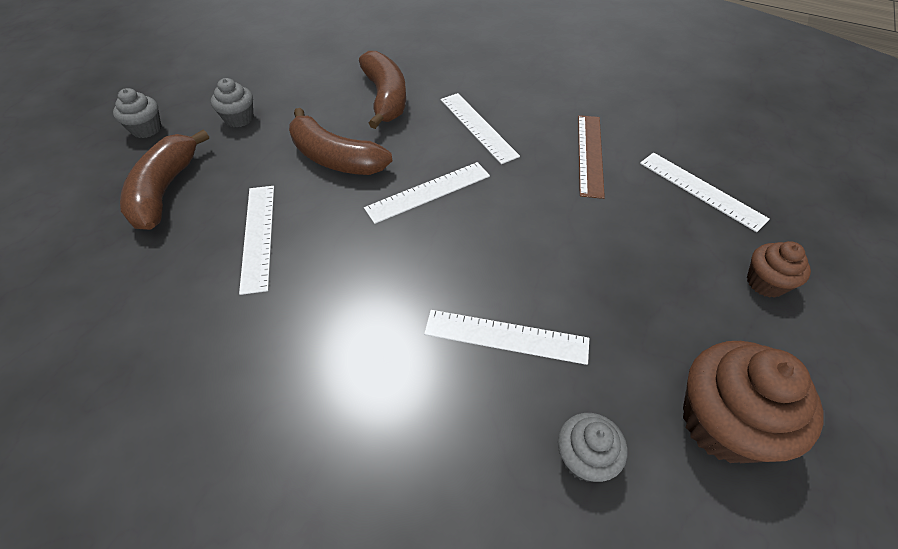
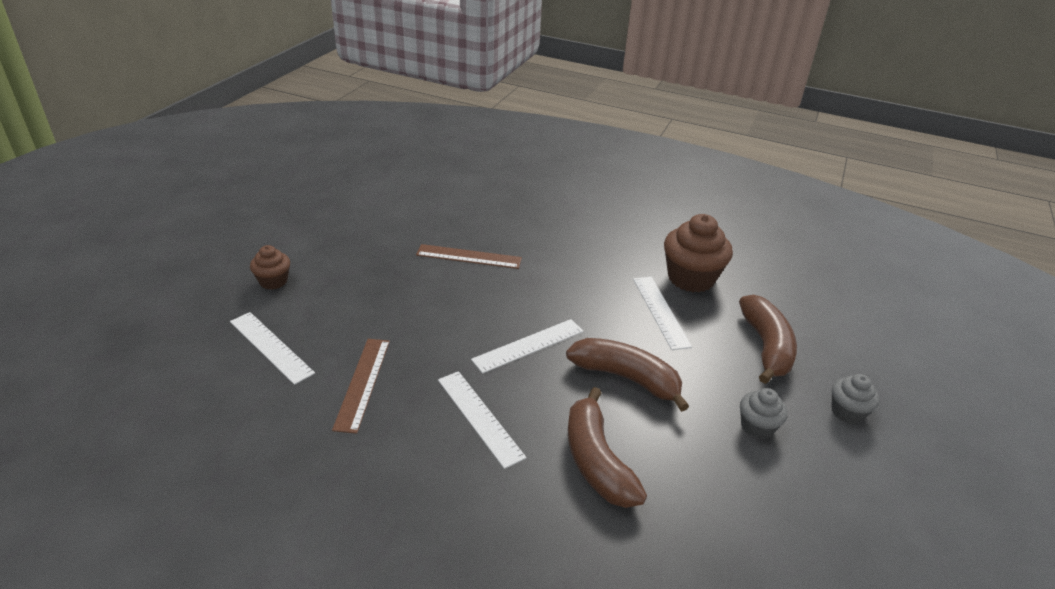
camera: 175 degrees right, 15 degrees down
(506, 336) = (469, 257): white ruler -> brown ruler
(584, 458) = (434, 215): grey cupcake -> none
(723, 423) = (354, 224): brown cupcake -> brown cupcake (691, 278)

